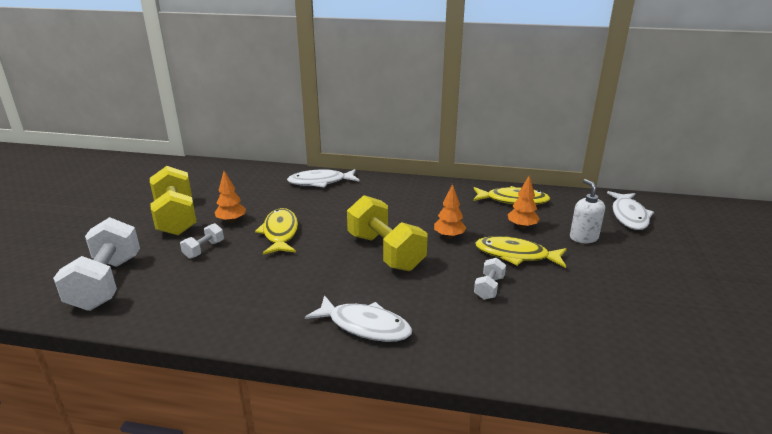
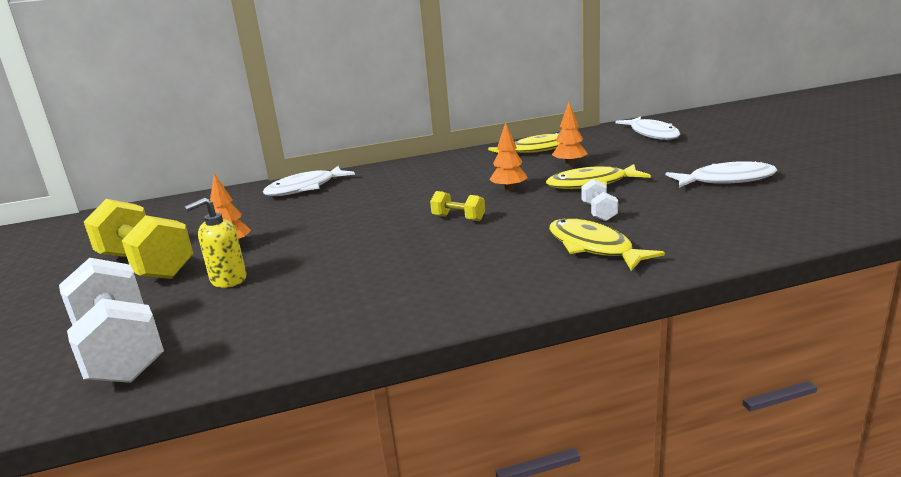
camera: 25 degrees left, 5 degrees down
(204, 249) = (228, 279): white dumbbell -> yellow soap dispenser
(280, 233) = (312, 238): yellow fish -> yellow fish (593, 247)
(364, 326) = (515, 276): white fish -> white fish (726, 180)
(385, 252) = (458, 218): yellow dumbbell -> yellow dumbbell, size x0.46
(583, 237) = (634, 157): white soap dispenser -> none

